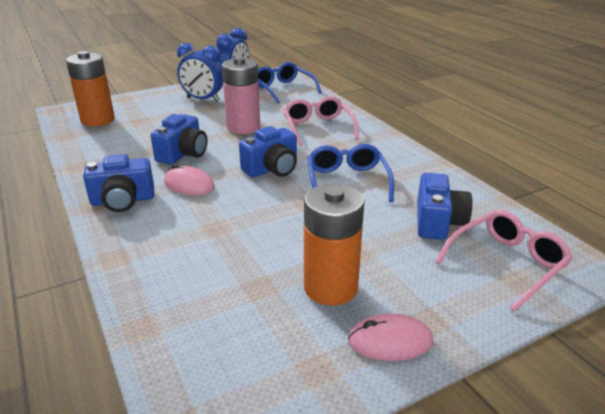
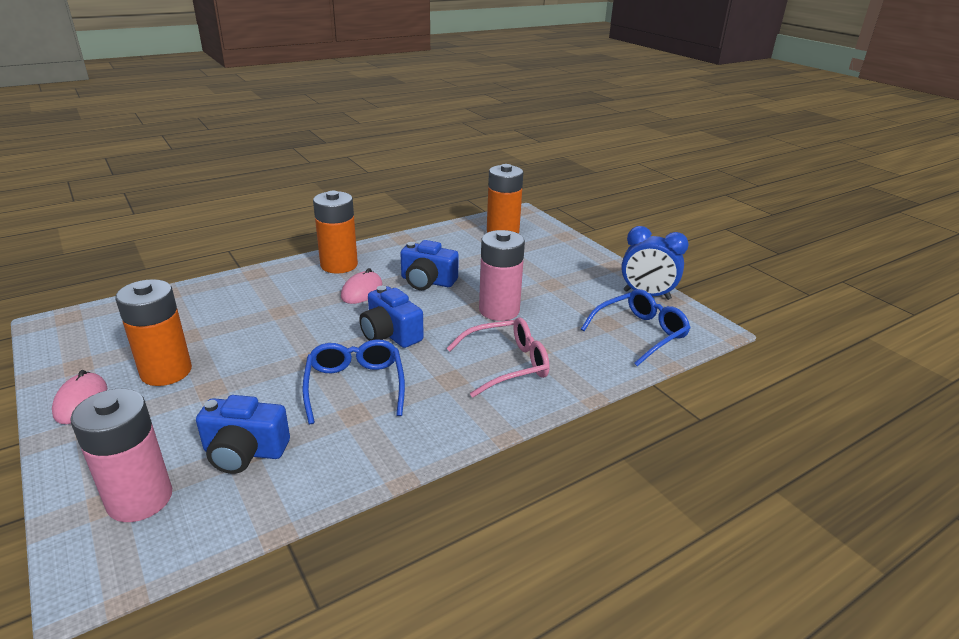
camera: 85 degrees right, 0 degrees up
(123, 200) = (339, 265): blue camera -> orange battery
(203, 99) = (577, 279): blue clock -> none
(347, 181) = (355, 386): blue glasses -> blue glasses turned 90 degrees counterclockwise
(507, 263) = (140, 499): pink glasses -> pink battery

